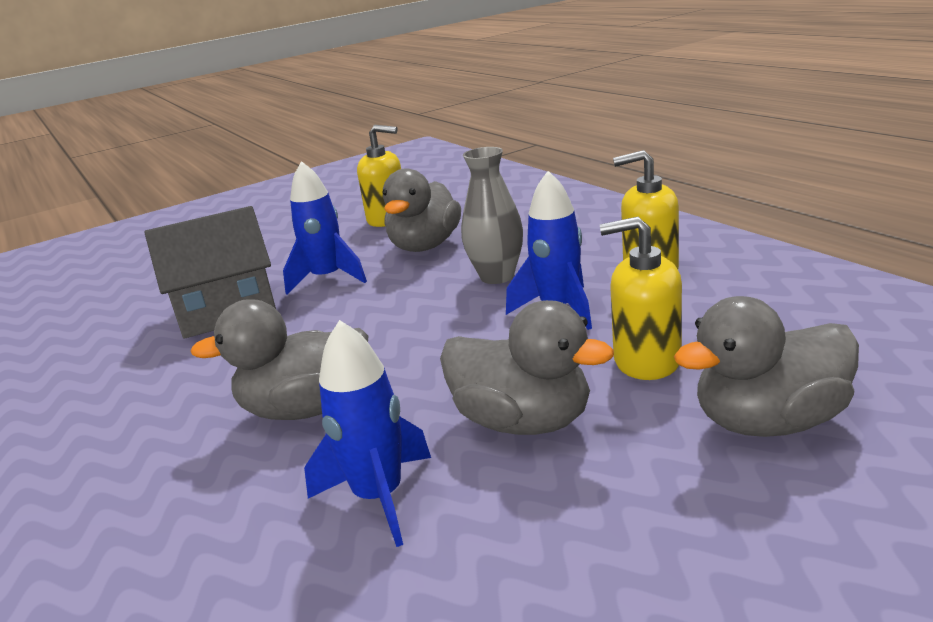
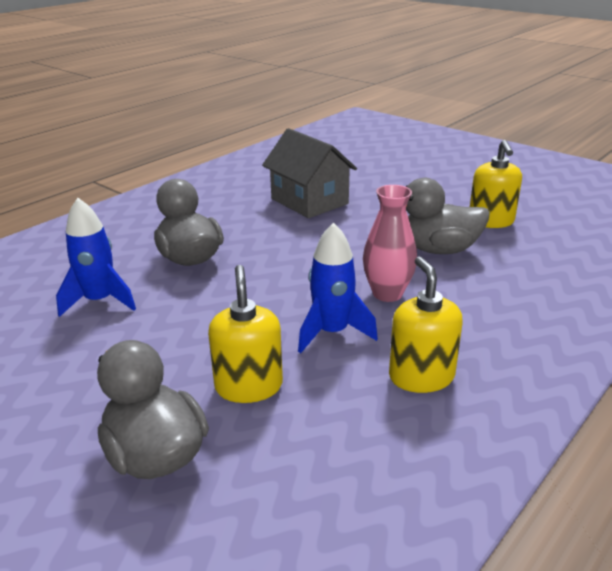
camera: 70 degrees right, 5 degrees up
(327, 278) = (365, 223): blue rocket -> none
(497, 276) = (387, 294): grey vase -> pink vase
(523, 422) = (168, 338): grey duck -> none

